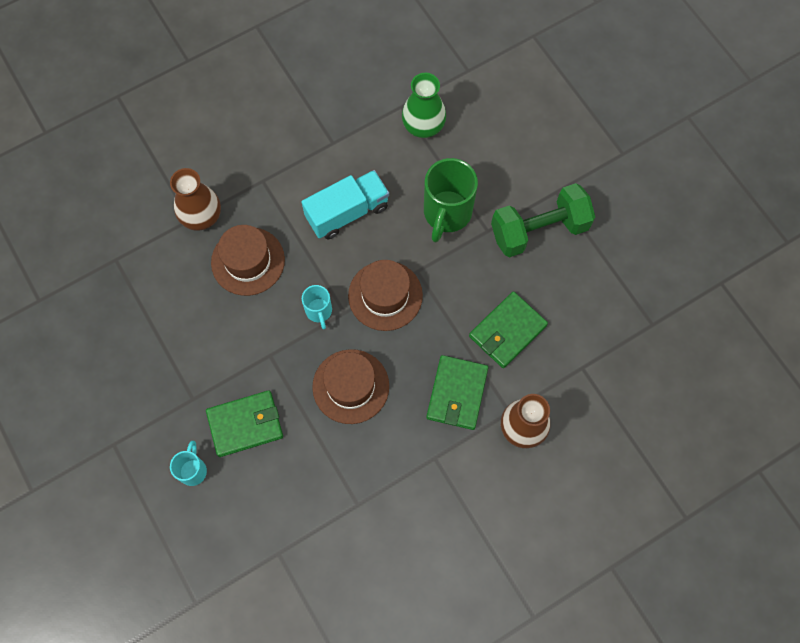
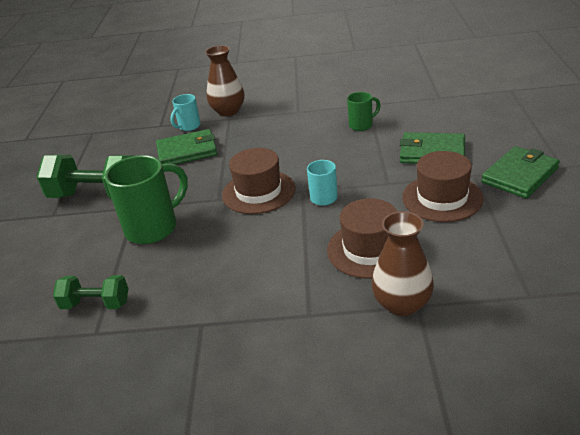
camera: 145 degrees left, 35 degrees down
(193, 470) = (490, 140): turquoise mug -> turquoise mug (189, 126)
(343, 452) = (361, 125): none -> green mug
(347, 212) = (240, 257): turquoise truck -> none
(350, 386) = (330, 152): brown hat -> brown hat (442, 198)
(423, 126) = (96, 304): green vase -> green dumbbell
(457, 393) = (255, 132): green wallet -> green wallet (520, 175)

